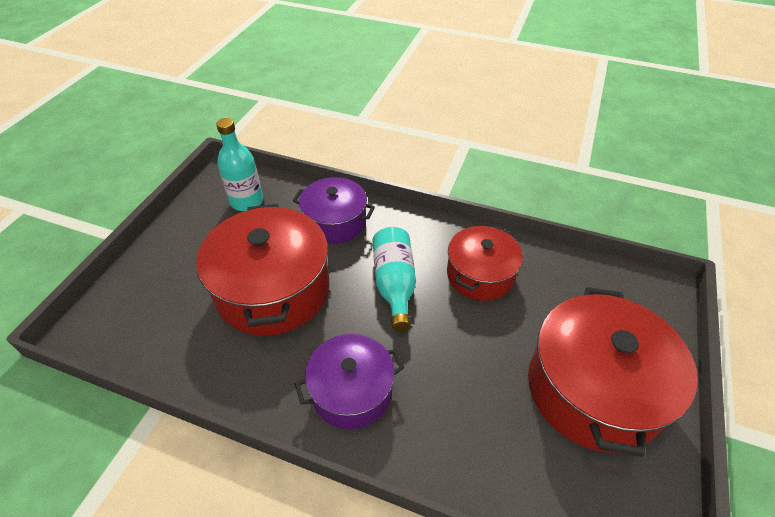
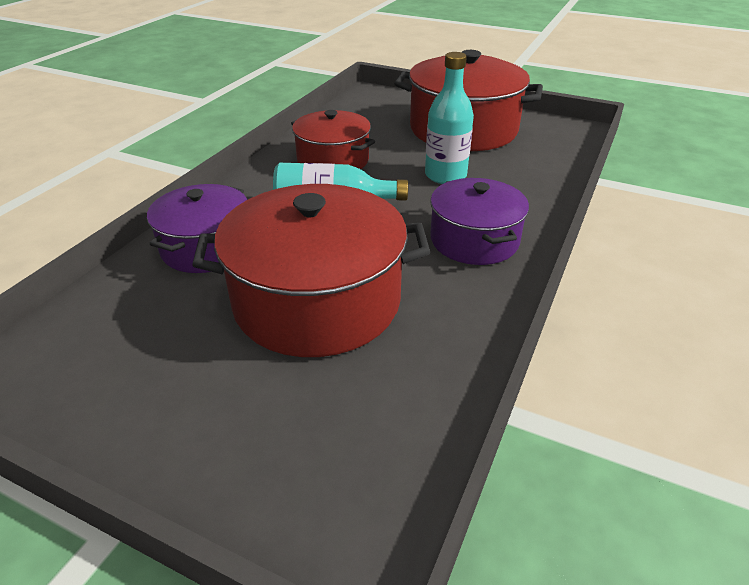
camera: 85 degrees left, 10 degrees down
(247, 201) = (102, 340): turquoise bottle -> turquoise bottle (445, 175)

